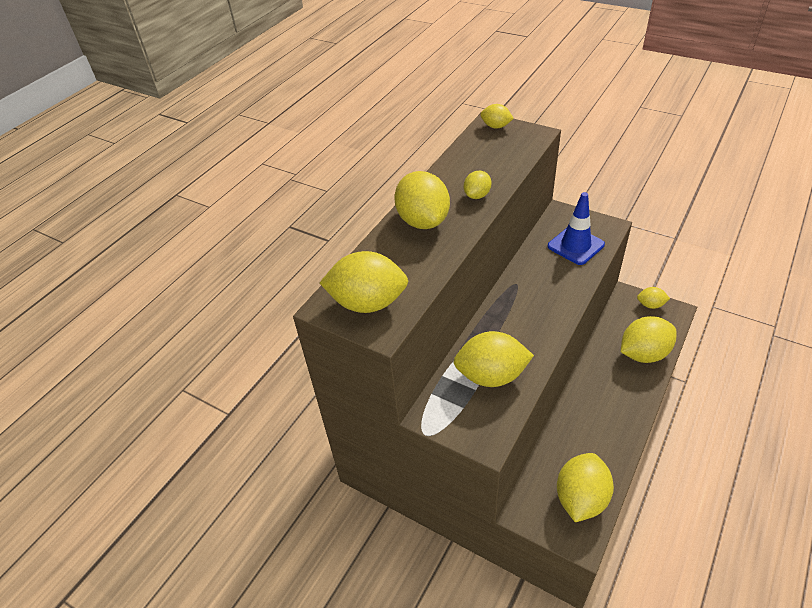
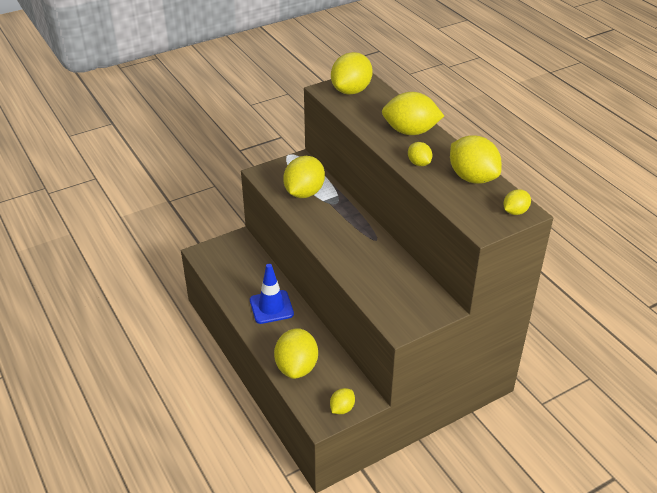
camera: 115 degrees right, 5 degrees down
(575, 245) = (391, 293): blue traffic cone -> blue traffic cone (271, 307)
(581, 498) = (223, 266): yellow lemon -> yellow lemon (472, 178)

